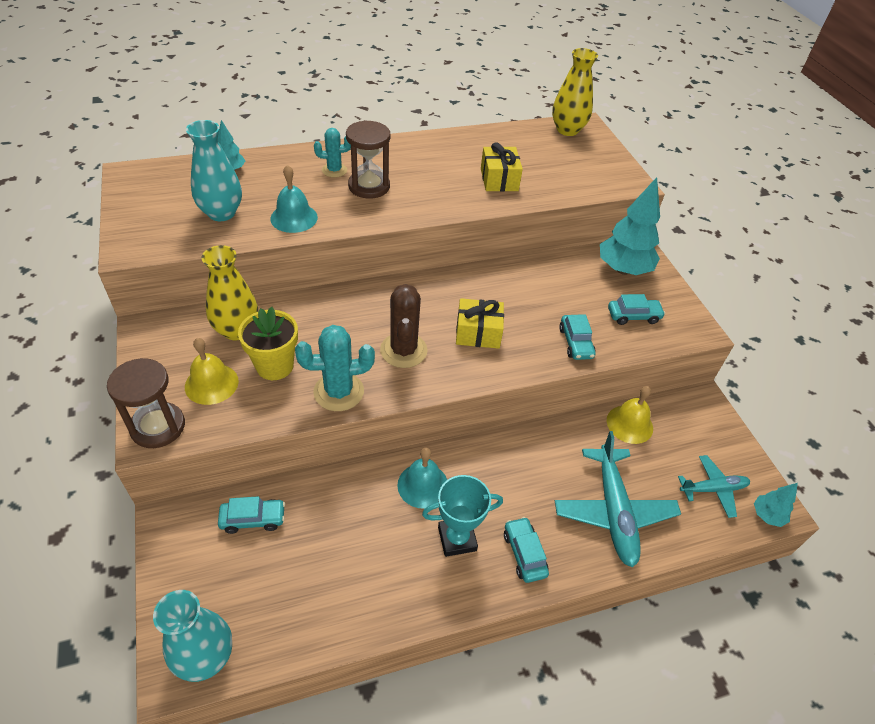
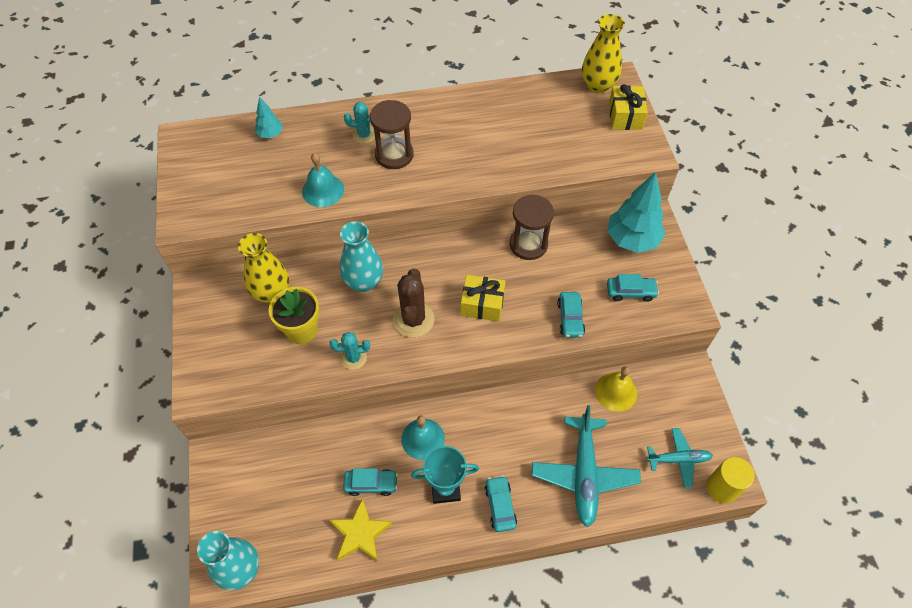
camera: 10 degrees right, 10 degrees up
(158, 427) = (204, 383): brown hourglass -> brown hourglass (528, 244)
(211, 383) = (248, 345): yellow bell -> none
(221, 213) = (260, 184): turquoise vase -> turquoise vase (364, 282)
(253, 519) = (281, 459): turquoise car -> turquoise car (371, 484)
(338, 392) = (353, 358): turquoise cactus -> turquoise cactus, size x0.61
(359, 598) = (360, 533): none -> yellow star
(499, 180) = (518, 148): yellow gift -> yellow gift (625, 116)
(767, 516) = (722, 488): turquoise tree -> yellow cylinder

